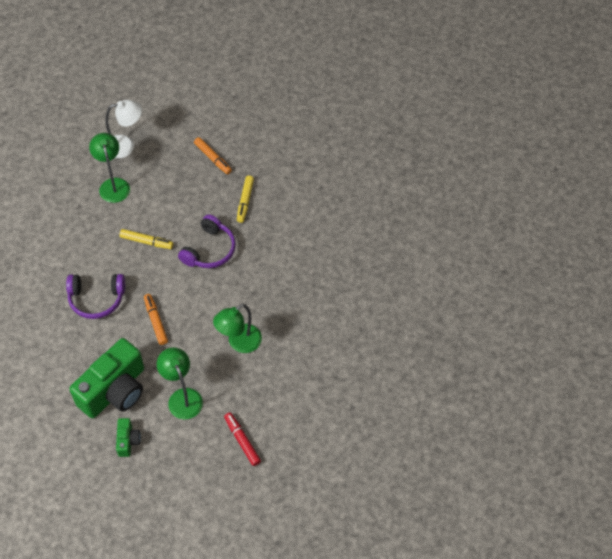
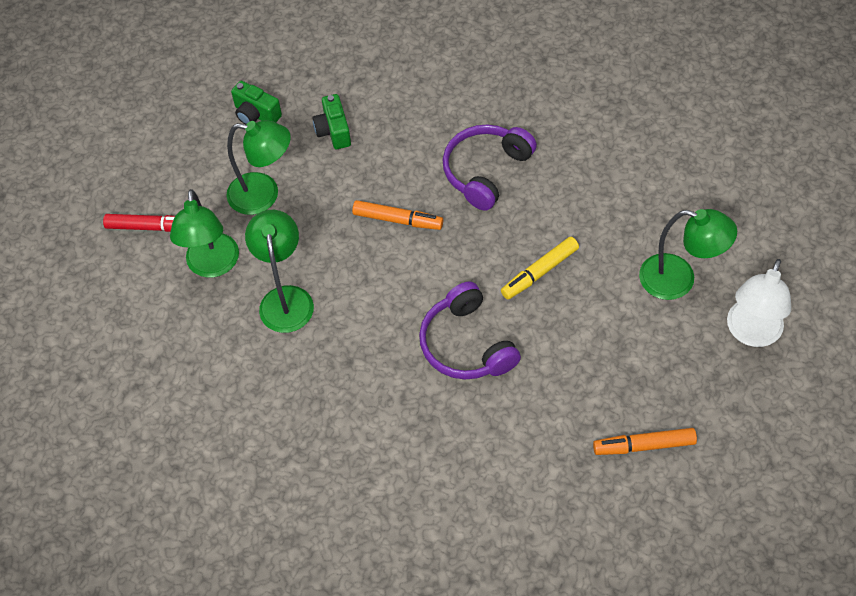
camera: 130 degrees right, 0 degrees up
(115, 390) = (333, 131): green camera -> green camera, size x0.45
(244, 391) = (213, 266): none -> green lamp
(245, 201) = (522, 444): yellow marker -> none

